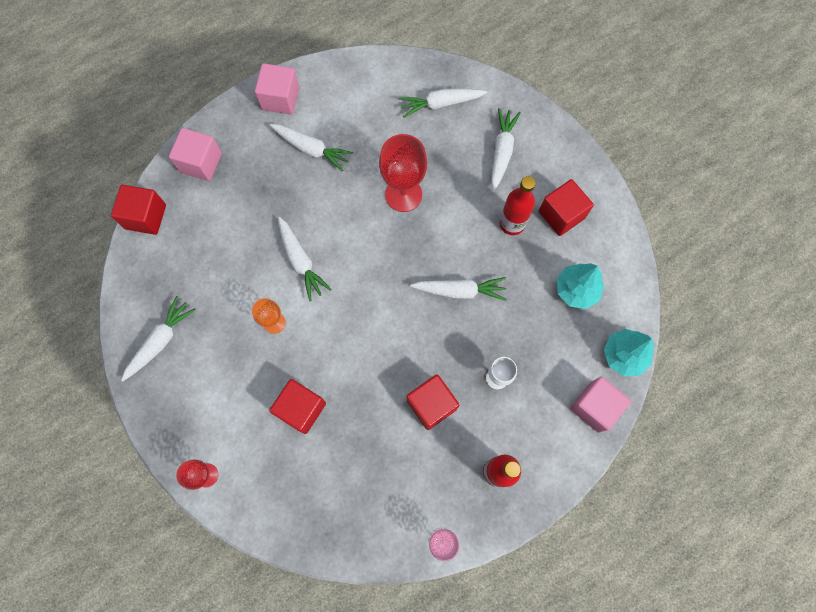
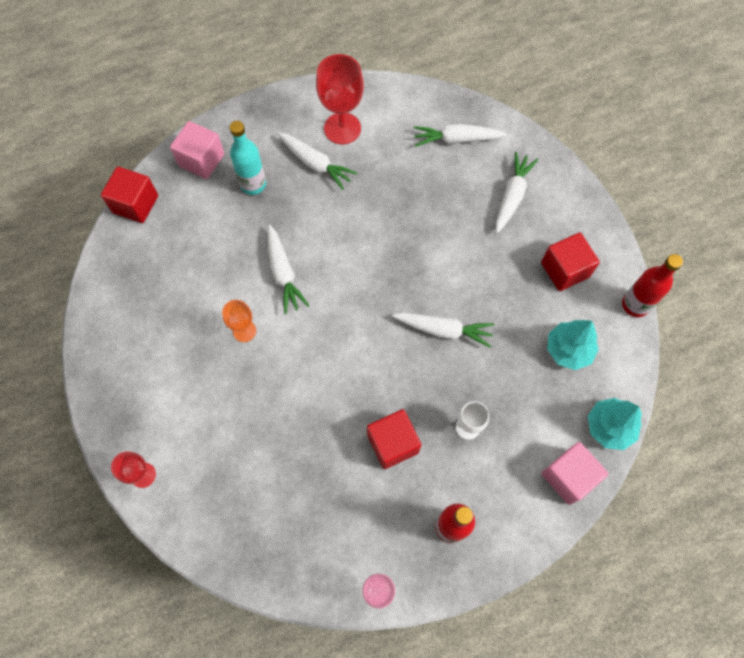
camera: 10 degrees right, 5 degrees down
(160, 341) = (124, 330): white carrot -> none
(255, 179) = (253, 184): none -> turquoise bottle
(280, 98) = (293, 110): pink cube -> none
(301, 409) = (255, 424): red cube -> none
(403, 194) = (402, 223): red goblet -> red goblet (342, 128)
(512, 224) = (510, 271): red bottle -> red bottle (635, 305)

